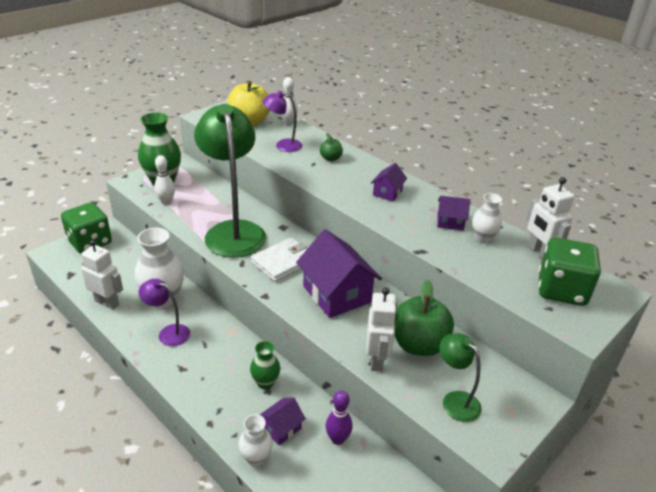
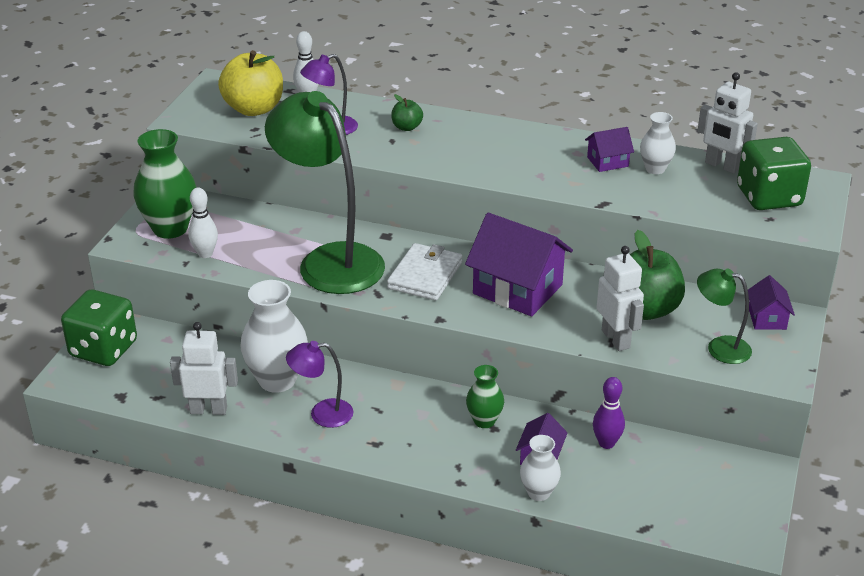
camera: 25 degrees left, 0 degrees up
(387, 193) = (511, 149): purple house -> purple house (767, 318)

